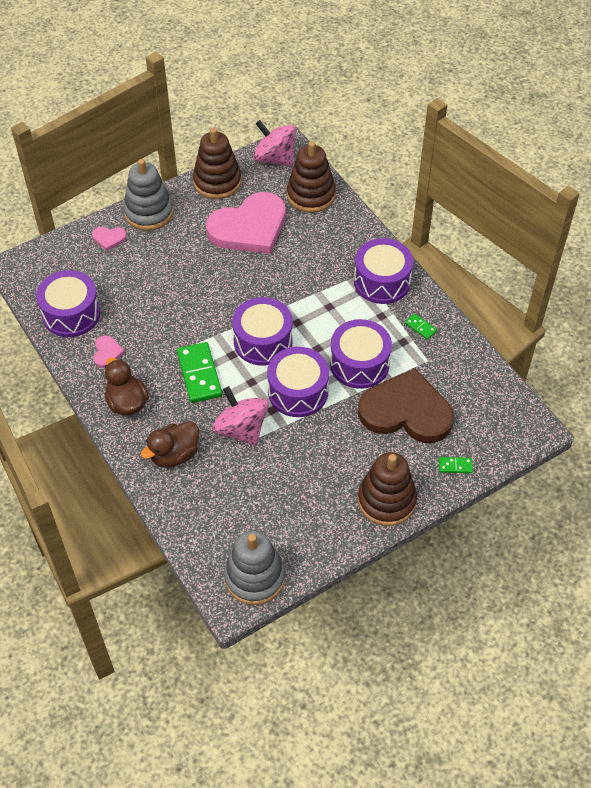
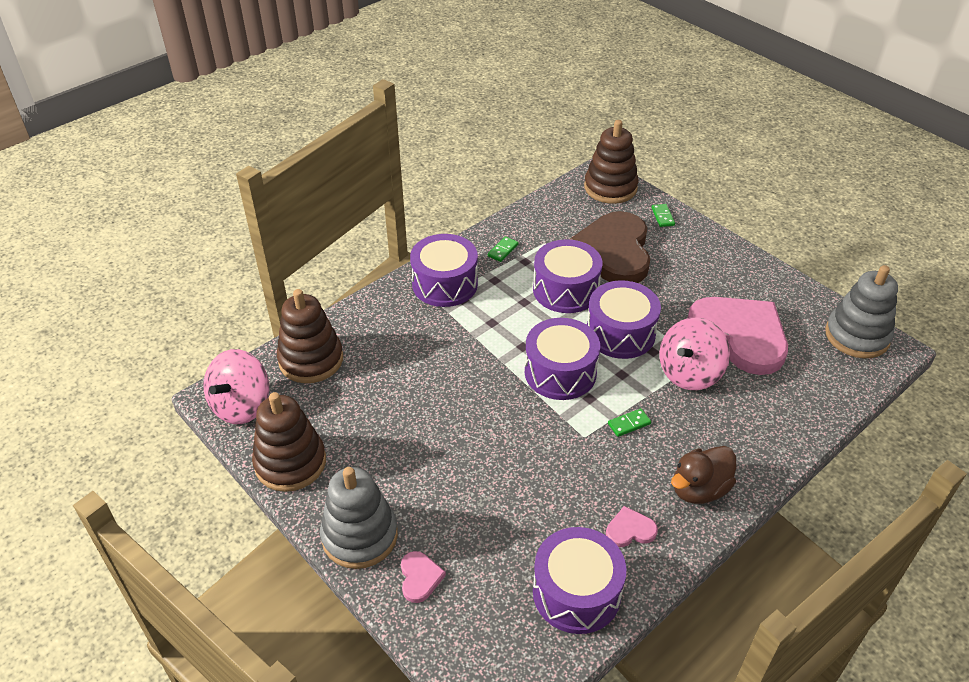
camera: 100 degrees left, 10 degrees down
(174, 455) = (750, 426): brown duck -> none
(199, 374) = (629, 424): green domino -> green domino, size x0.48
(249, 227) = (376, 413): pink heart -> pink heart (739, 335)
(386, 500) = (722, 256): brown stacking toy -> brown stacking toy (610, 188)

